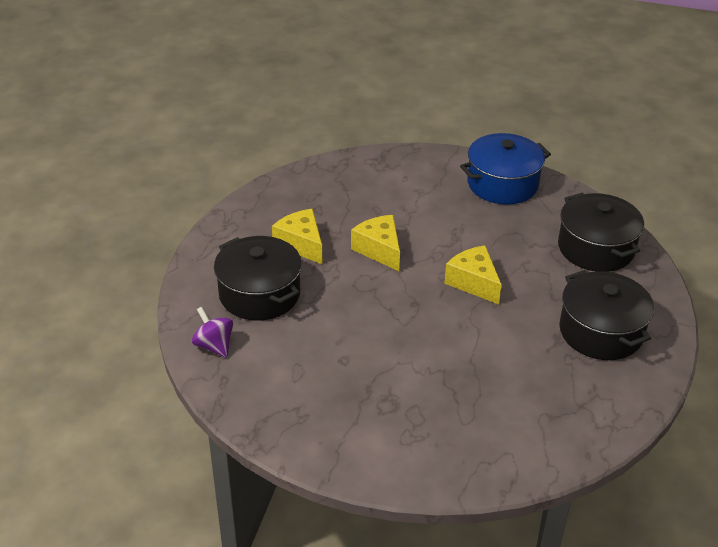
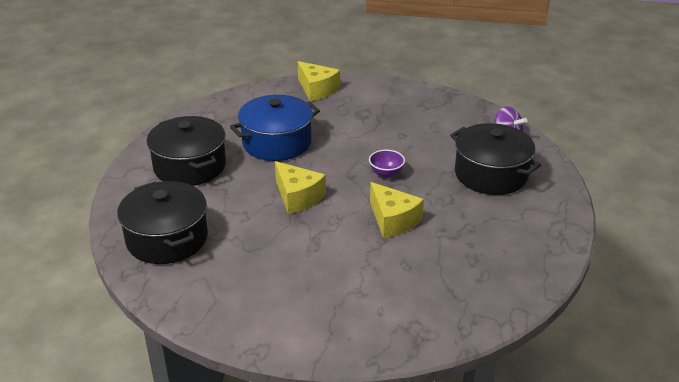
camera: 175 degrees right, 5 degrees down
(301, 244) = (473, 220): yellow cheese -> yellow cheese (317, 90)
(375, 304) = (386, 173): none -> purple bowl
(502, 184) = (257, 312): blue pot -> blue pot (277, 143)

